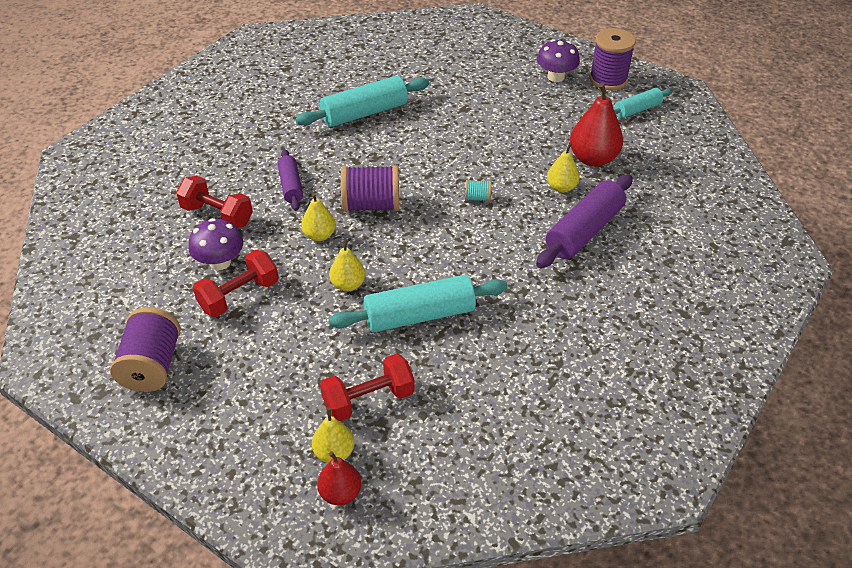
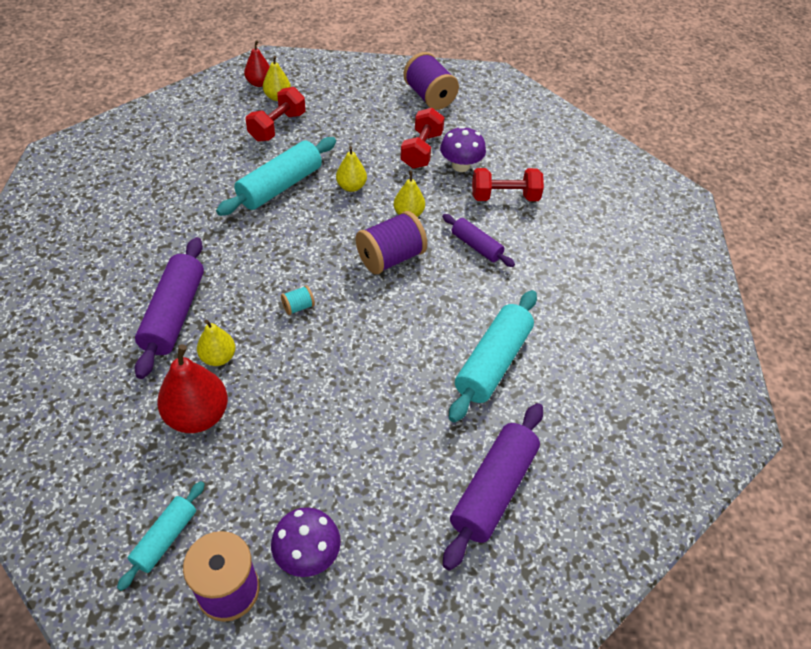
camera: 145 degrees right, 5 degrees up
(428, 63) = (493, 490): none -> purple rolling pin

